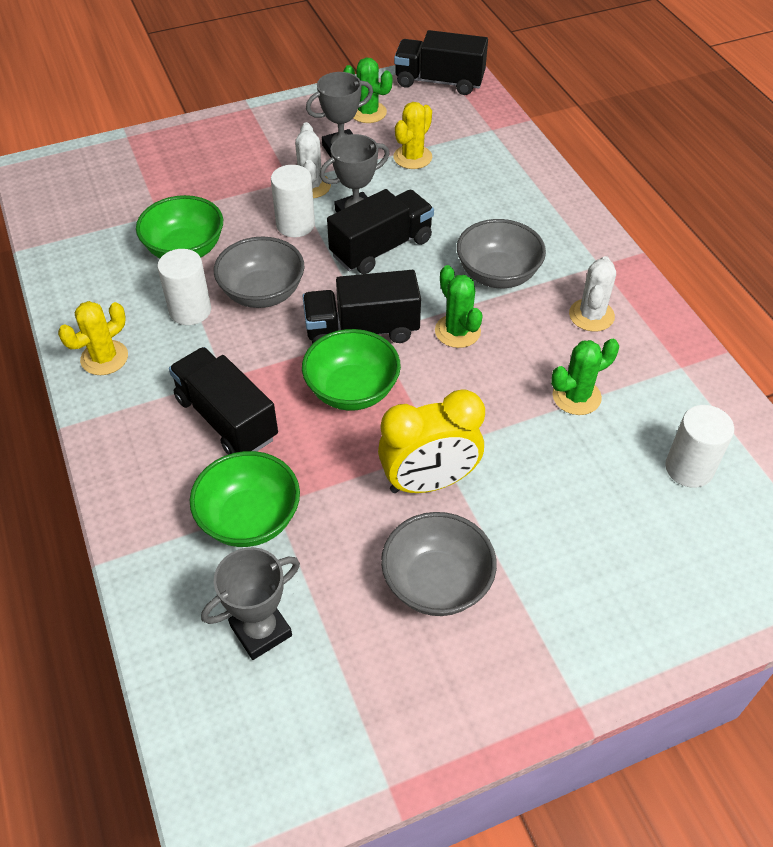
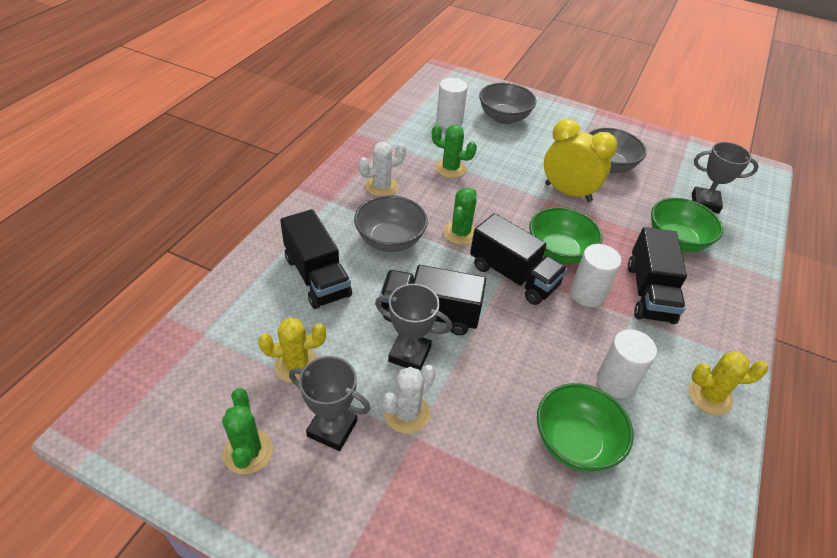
camera: 135 degrees left, 5 degrees down
(262, 293) = (550, 351): grey bowl -> grey bowl (504, 118)
(295, 225) = (464, 386): white cylinder -> white cylinder (587, 294)
(439, 82) = (137, 425): black truck -> black truck (317, 276)

